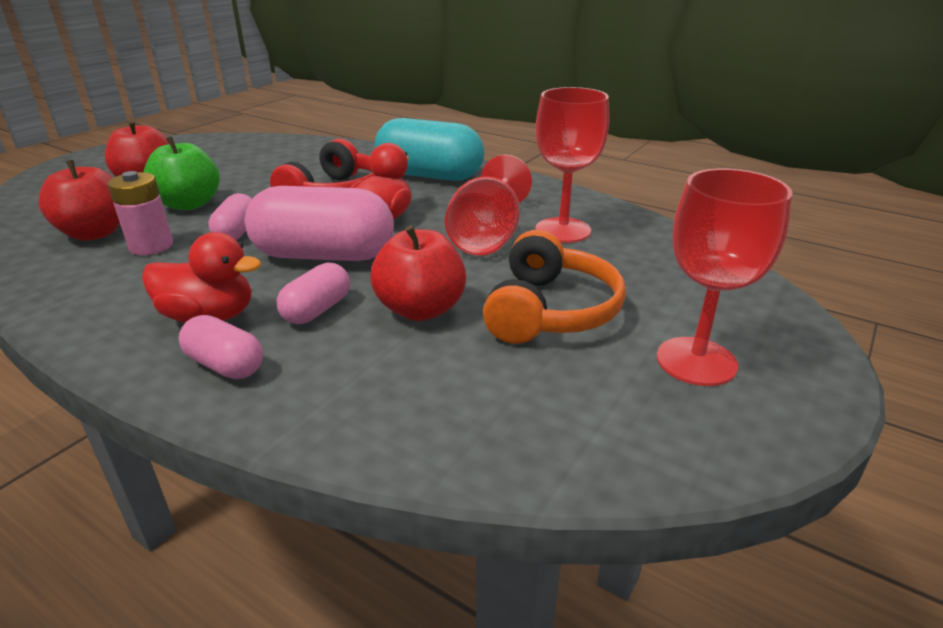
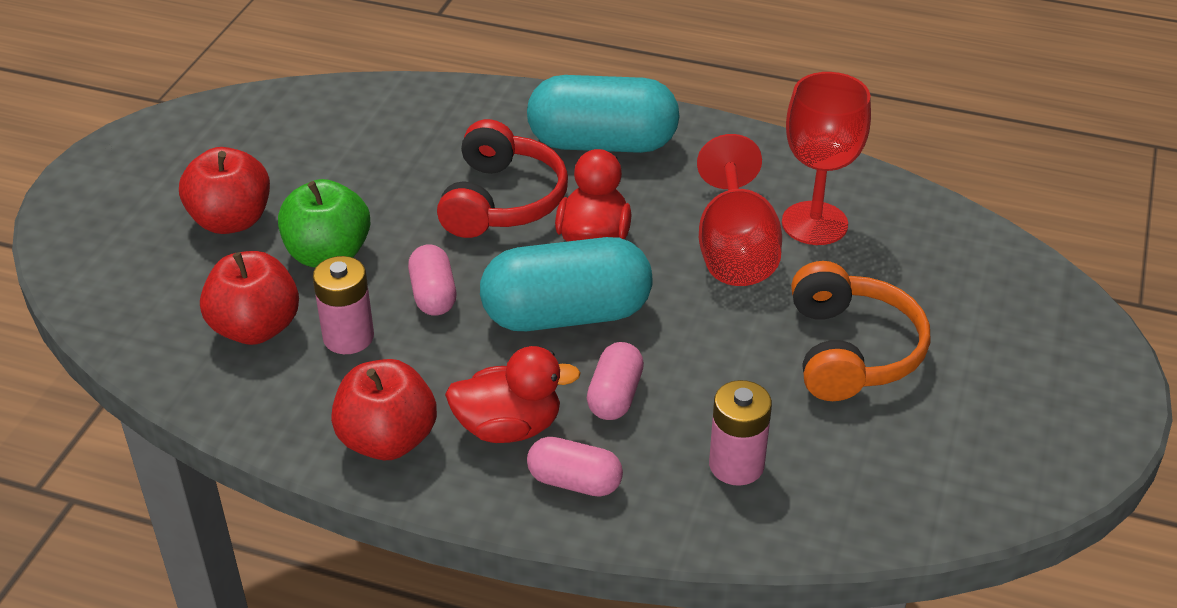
camera: 15 degrees left, 10 degrees up
(324, 255) = (567, 315): pink capsule -> turquoise capsule
(385, 378) = (736, 465): none -> pink battery
(420, 309) = (721, 374): red apple -> red apple (387, 440)
(696, 361) = (1007, 388): red goblet -> none

